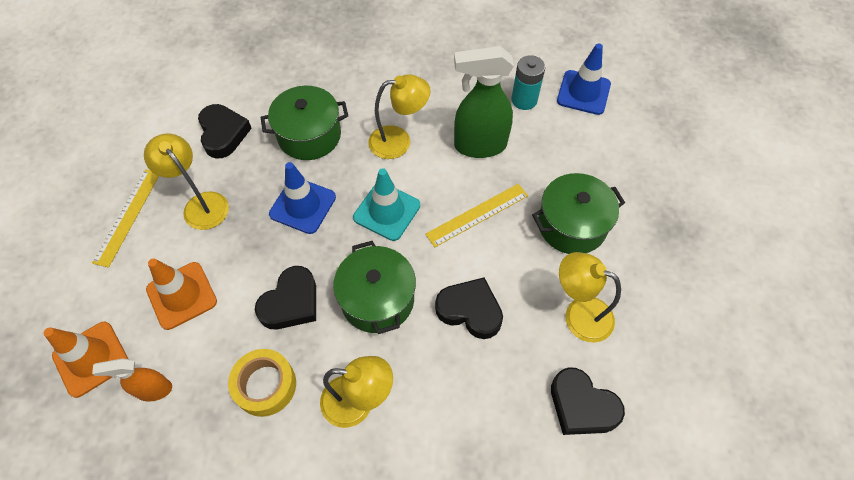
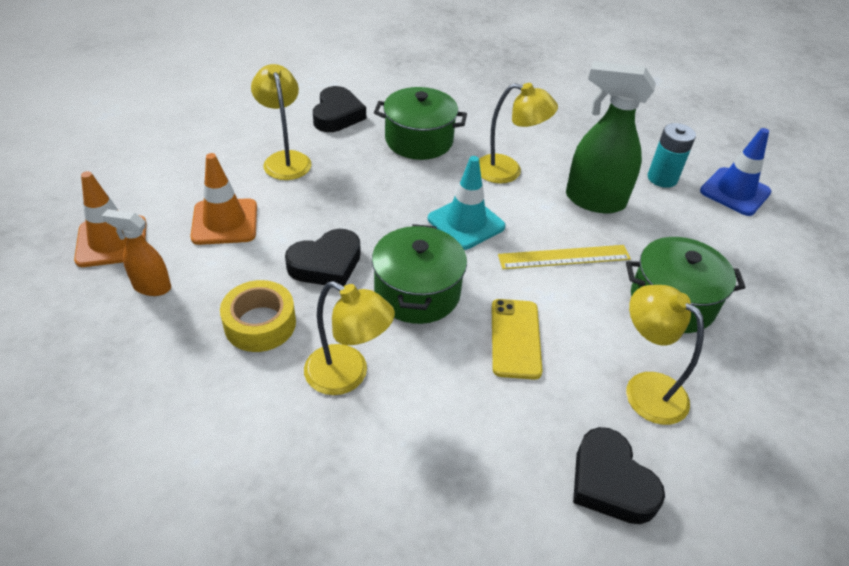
camera: 20 degrees right, 15 degrees down
(128, 216) = (214, 147): yellow ruler -> none
(303, 205) = (382, 191): blue traffic cone -> none
(470, 310) = (515, 338): black heart -> yellow phone

